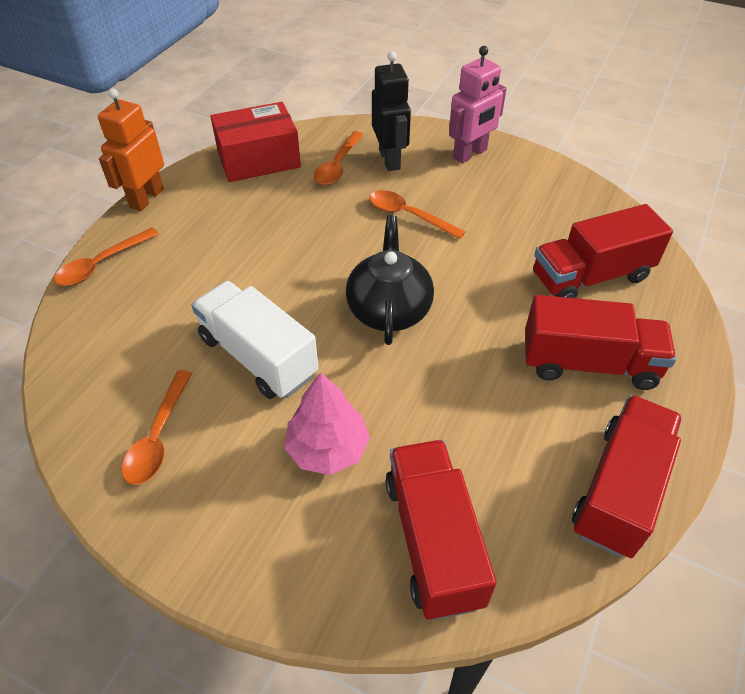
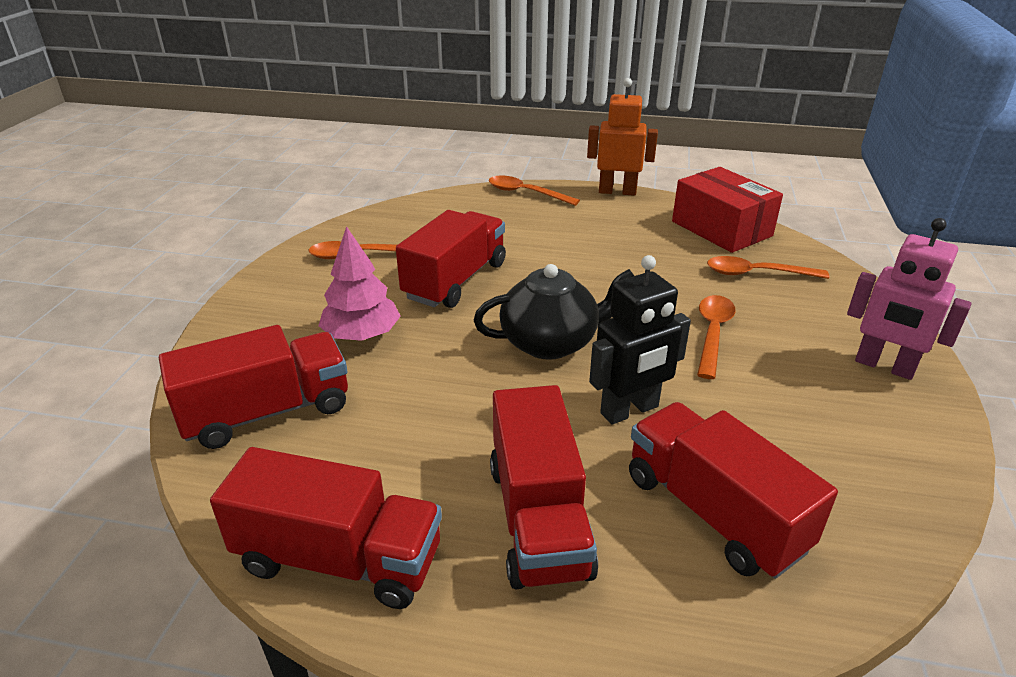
camera: 75 degrees right, 15 degrees down
(258, 356) = (455, 280): white truck -> red truck
(390, 159) = (804, 305): black robot -> black robot (630, 410)

